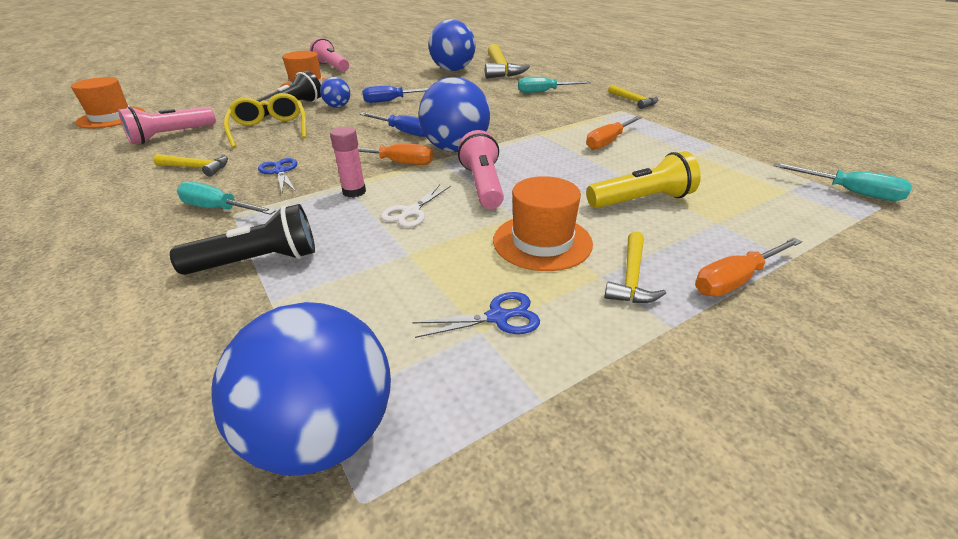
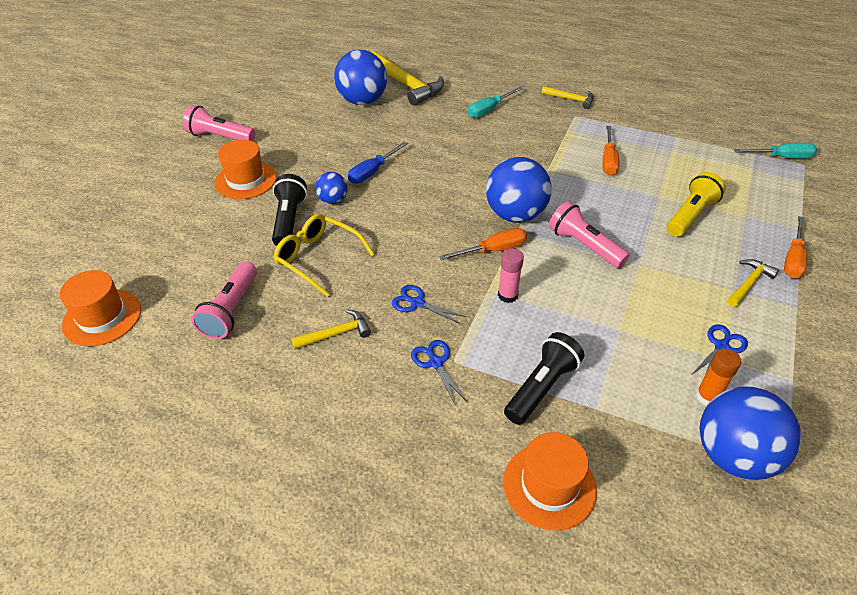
camera: 35 degrees left, 10 degrees up
(218, 209) = (435, 363): turquoise screwdriver -> blue scissors
(399, 355) = (707, 396): none -> orange glue stick
(403, 132) = (445, 211): blue screwdriver -> none
(411, 212) = (573, 294): white scissors -> none
(542, 242) = (678, 280): orange hat -> orange hat (549, 486)
(631, 278) = (749, 283): yellow hammer -> yellow hammer turned 120 degrees counterclockwise

